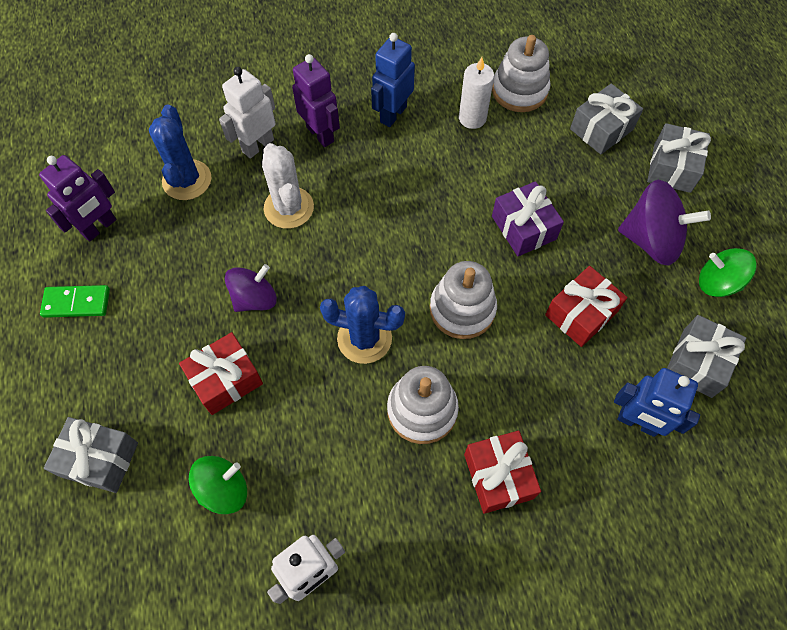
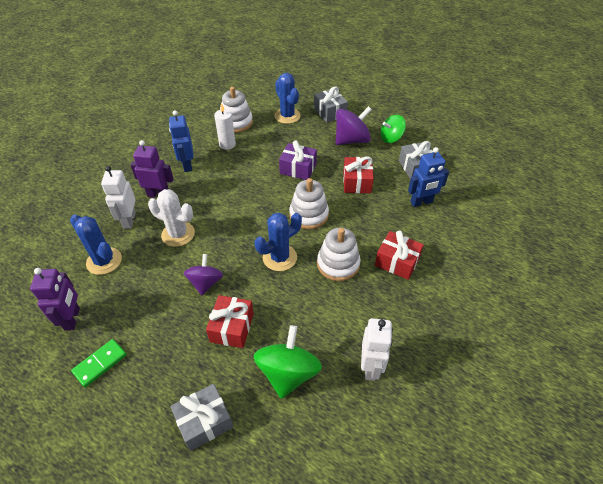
camera: 45 degrees left, 15 degrees down
(224, 489) = (288, 373): green spinning top -> green spinning top, size x1.52
(601, 129) = (287, 116): grey gift -> blue cactus

